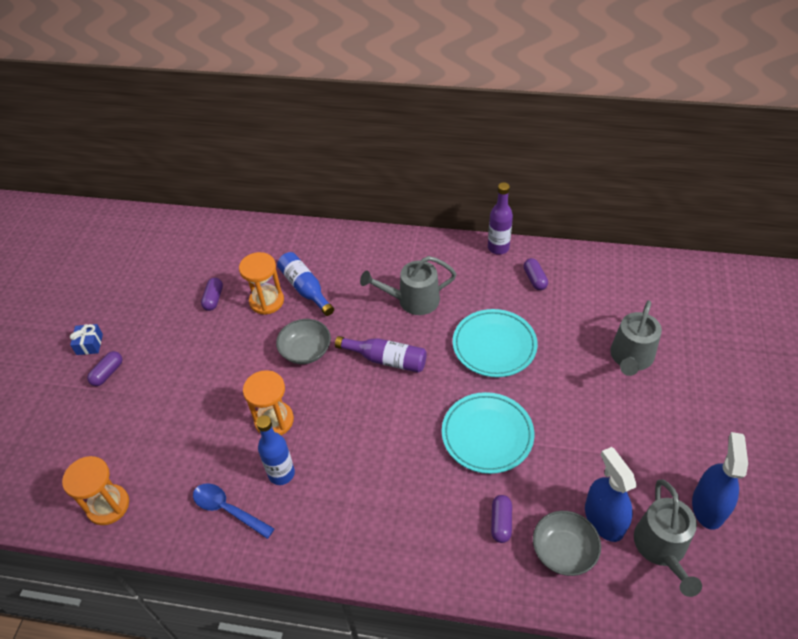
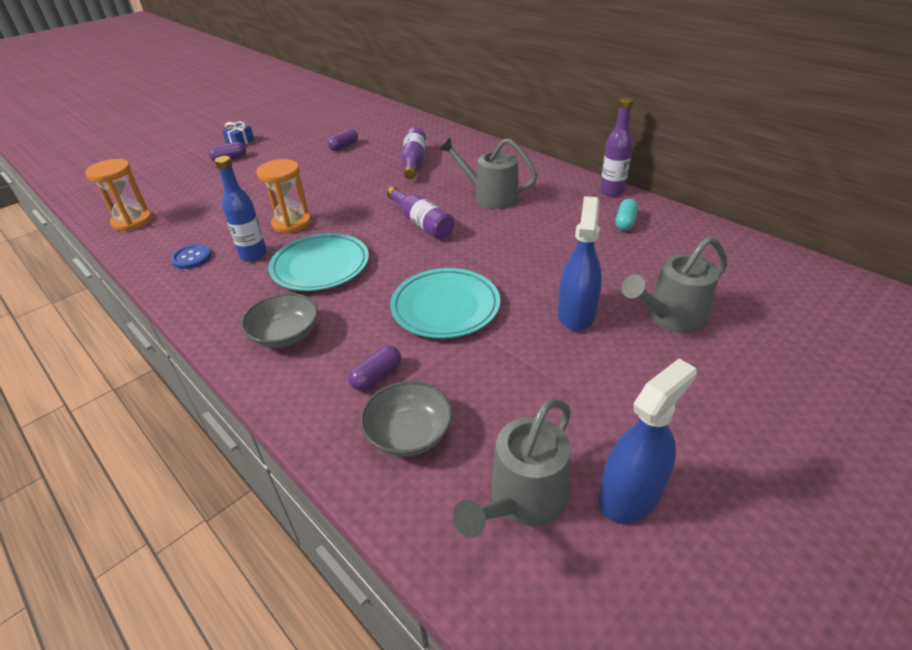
camera: 35 degrees right, 10 degrees down
(228, 510) = (192, 258): blue spoon -> blue button
(267, 301) = (377, 159): orange hourglass -> none
(305, 288) = (414, 162): blue bottle -> purple bottle
(305, 350) = (367, 194): grey bowl -> grey bowl (285, 335)
(494, 345) = (529, 250): turquoise plate -> turquoise plate (320, 266)
(534, 279) = (625, 222): purple capsule -> turquoise capsule
(604, 519) = (484, 432): blue spray bottle -> blue spray bottle (576, 314)

